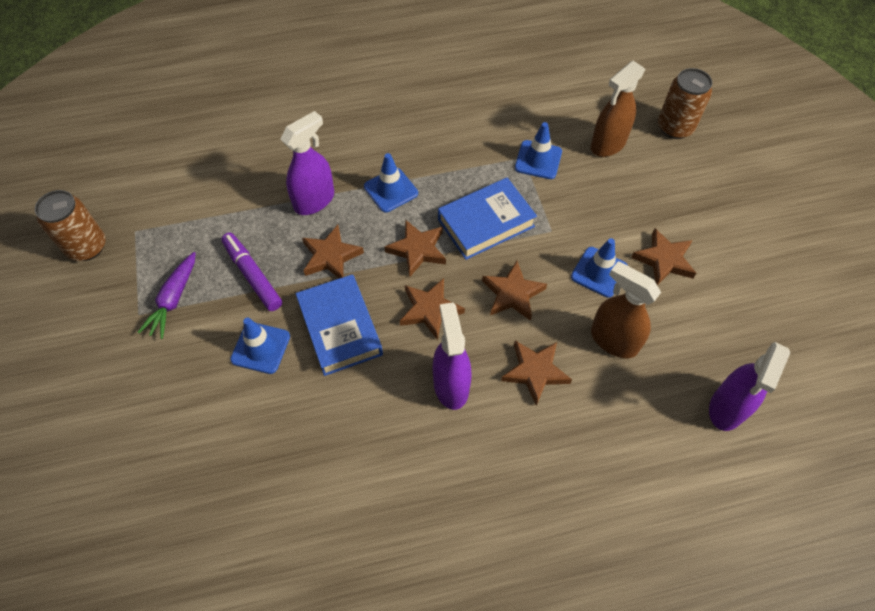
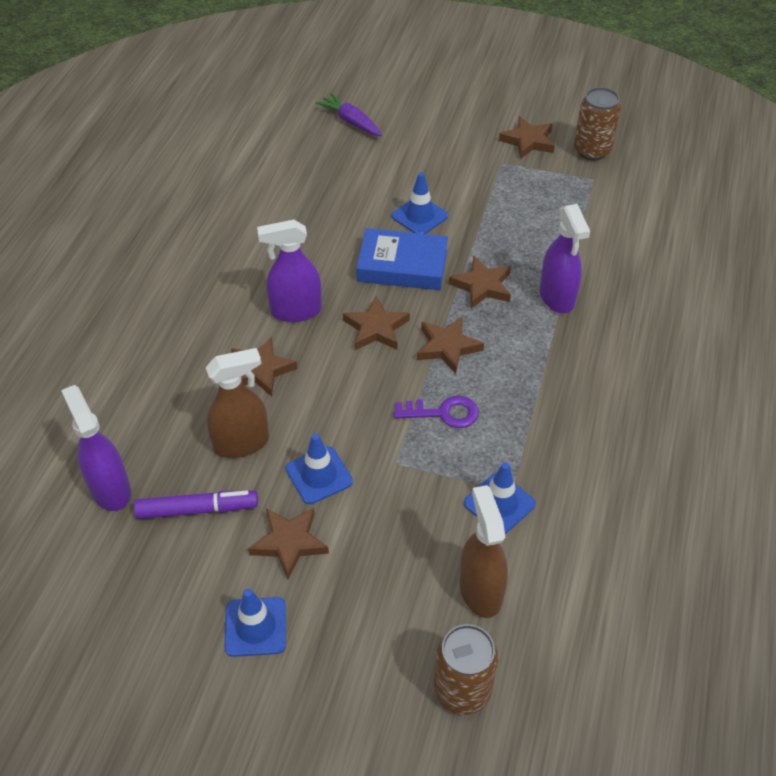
camera: 120 degrees right, 10 degrees down
(173, 300) = (502, 183): purple carrot -> purple carrot (350, 121)
(253, 276) = (495, 232): purple marker -> purple marker (197, 509)
(391, 190) = (535, 357): blue traffic cone -> blue traffic cone (255, 627)
(451, 385) = (295, 311): purple spray bottle -> purple spray bottle turned 150 degrees clockwise
(486, 223) = (443, 413): blue book -> purple key
(512, 294) = (348, 393): brown star -> brown star (528, 141)

